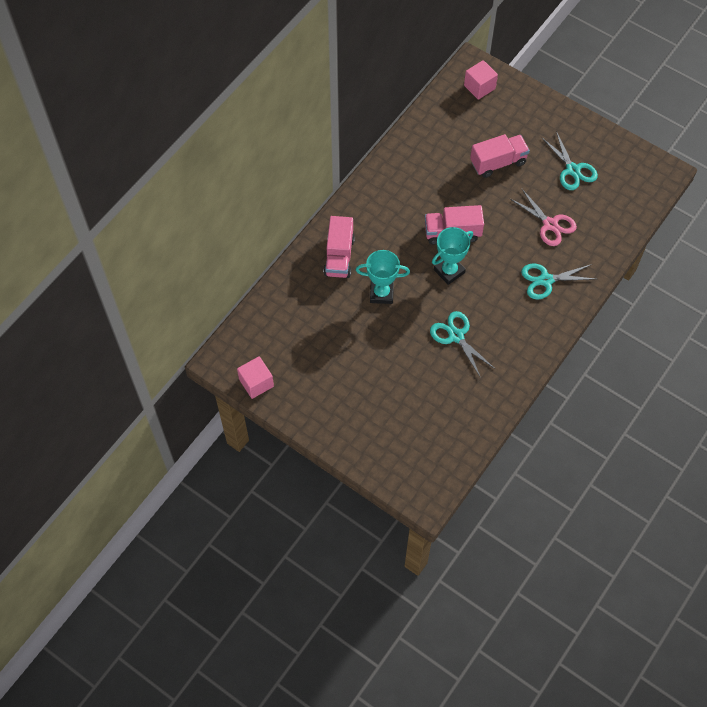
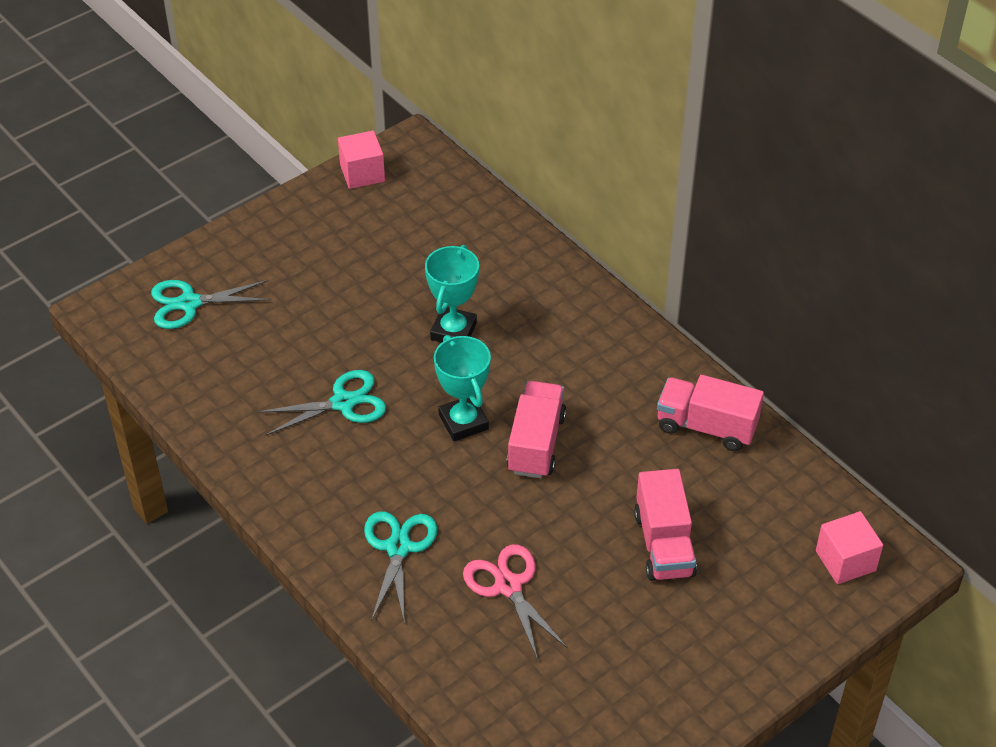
camera: 105 degrees right, 15 degrees down
(339, 256) = (537, 296): pink truck -> pink truck (706, 427)
(550, 224) = (508, 586): pink scissors -> pink scissors turned 90 degrees clockwise
(572, 170) = (617, 656): turquoise scissors -> turquoise scissors (189, 303)

